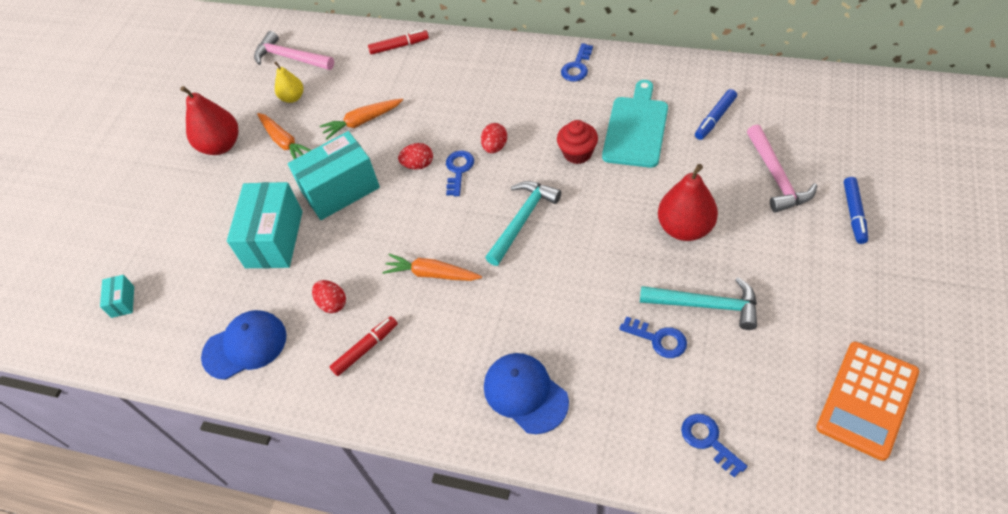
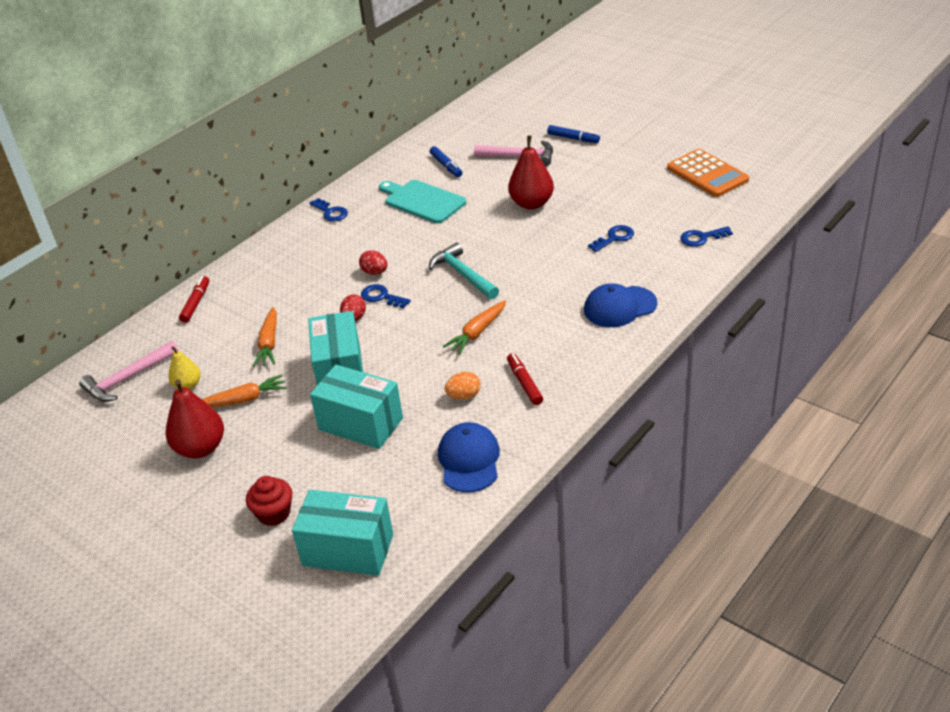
camera: 70 degrees left, 15 degrees down
(123, 301) = (348, 550): turquoise box -> turquoise box, size x2.20
(332, 303) = (464, 396): red egg -> orange egg
(577, 153) = (421, 233): red cupcake -> red cupcake (274, 513)
(706, 305) = (601, 212): turquoise hammer -> none

